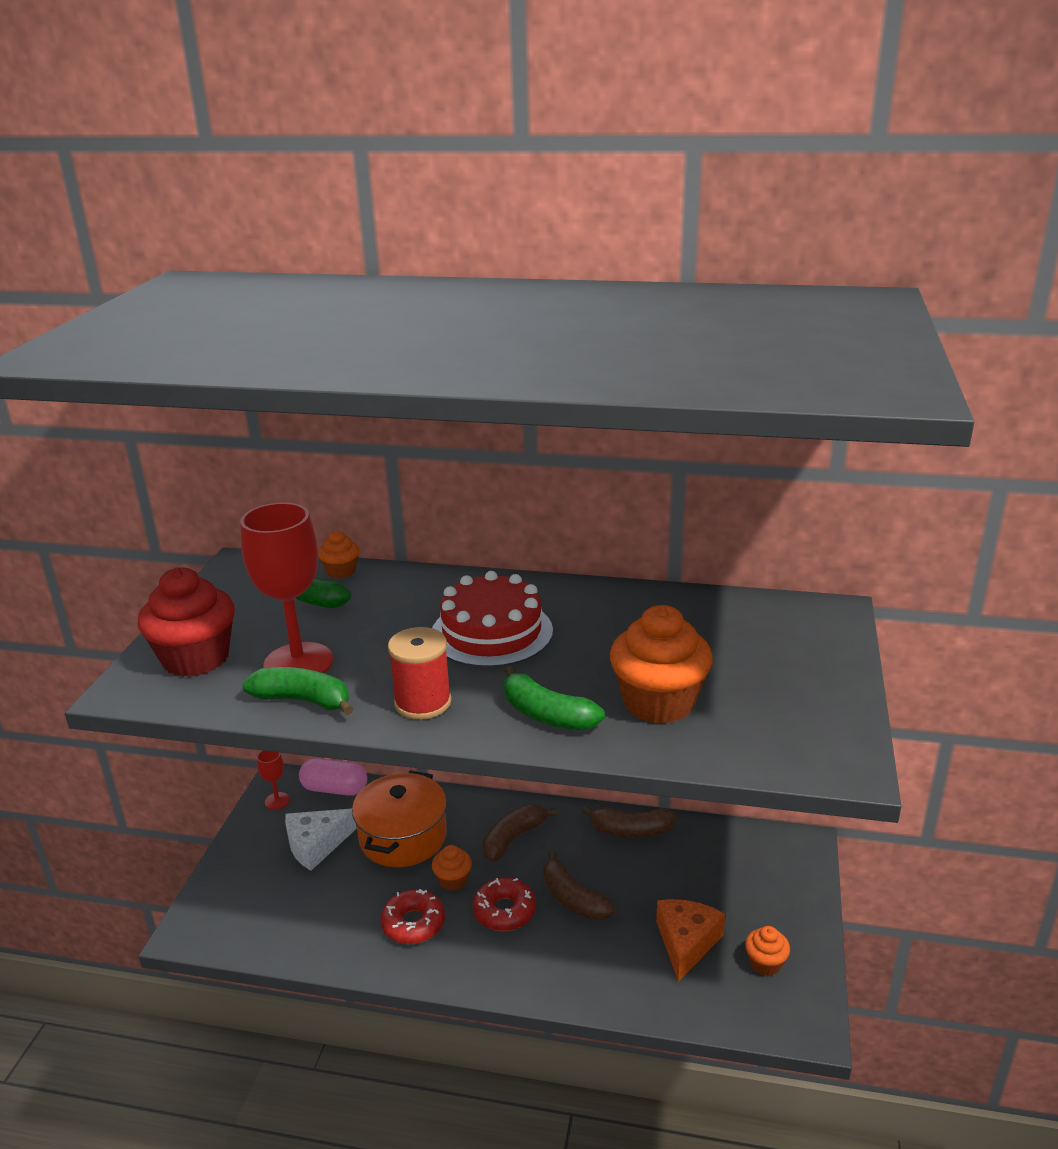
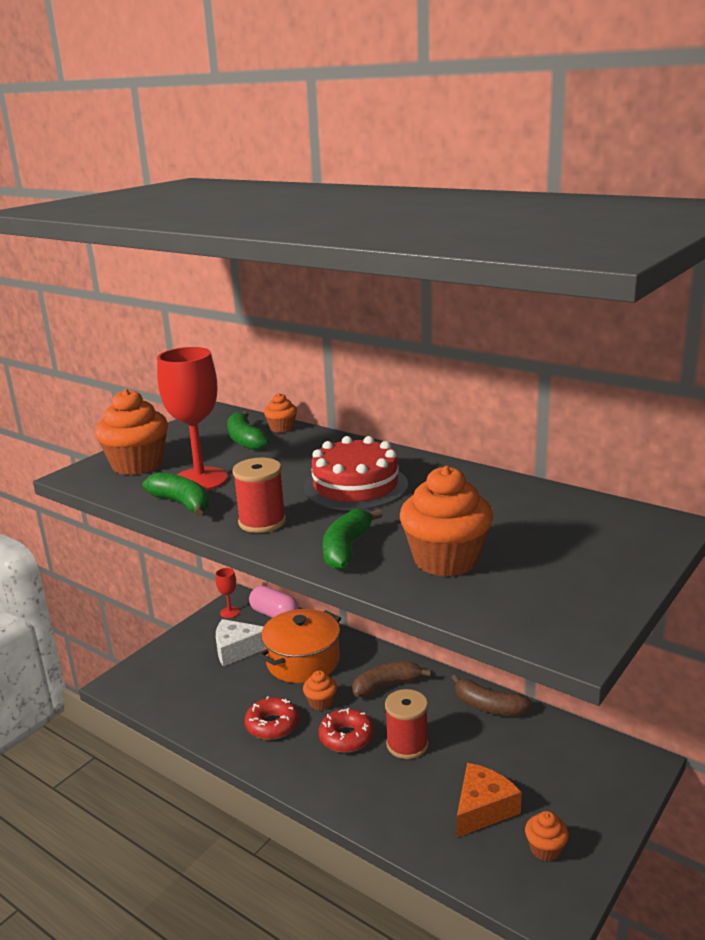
camera: 25 degrees right, 5 degrees down
(196, 658) = (137, 464): red cupcake -> orange cupcake
(546, 715) = (347, 549): green banana -> green banana turned 45 degrees clockwise
(573, 899) = (407, 744): brown banana -> red spool

